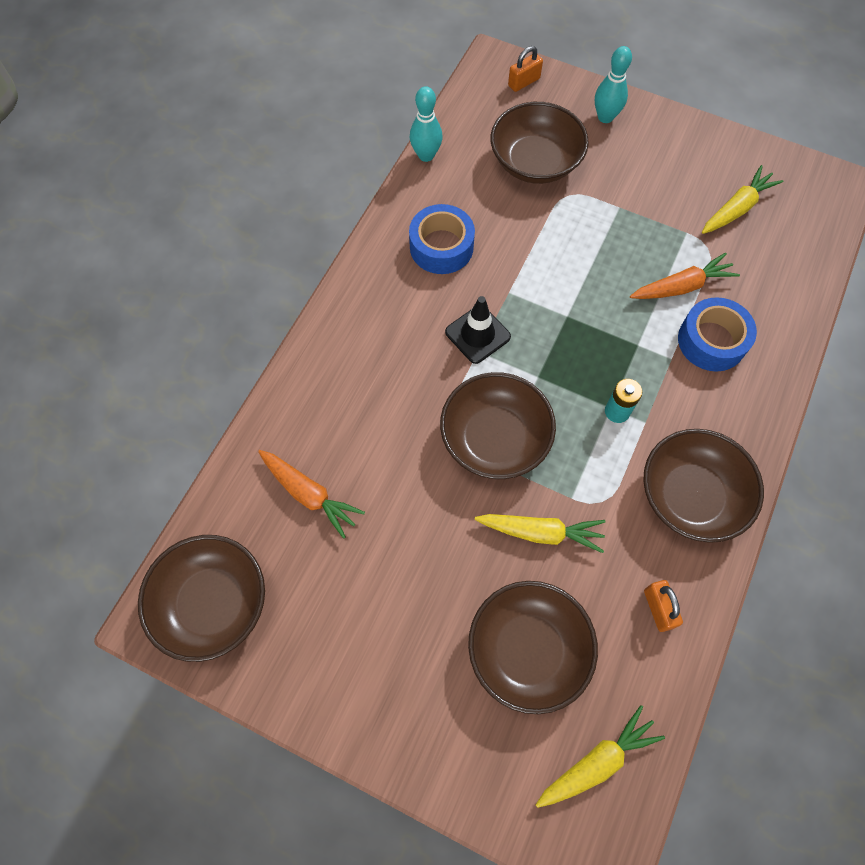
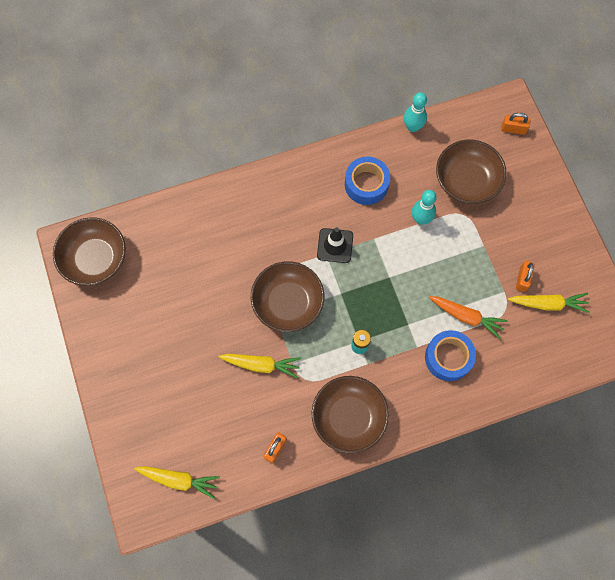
camera: 45 degrees right, 5 degrees up
(309, 494) = (180, 249): orange carrot -> none
(528, 650) = (200, 407): brown bowl -> none
(540, 532) = (261, 365): yellow carrot -> yellow carrot turned 45 degrees counterclockwise
(605, 117) = (535, 189): turquoise bowling pin -> turquoise bowling pin (421, 219)
(689, 206) = (522, 279): none -> orange padlock

